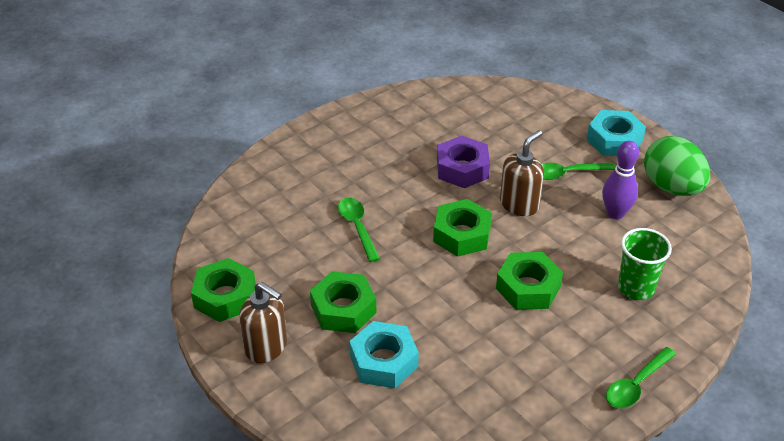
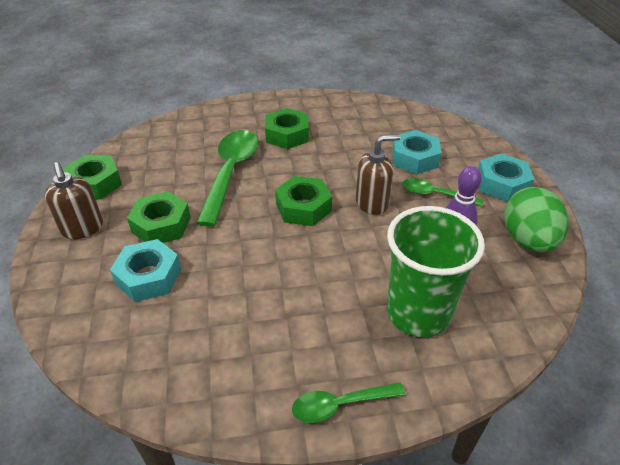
camera: 30 degrees right, 0 degrees up
(357, 227) = (230, 173): green spoon -> green spoon, size x1.82
(462, 169) = (349, 161): purple nut -> none
(520, 142) = (414, 158): none -> turquoise nut
(528, 287) = (318, 270): green nut -> green nut (287, 135)
(635, 288) = (418, 313): green cup -> green cup, size x1.64

